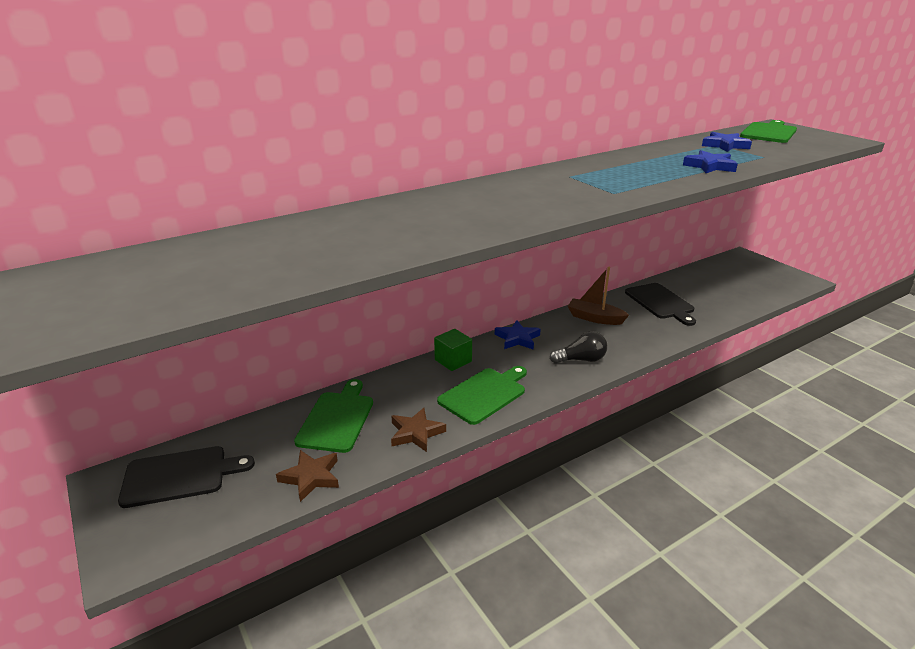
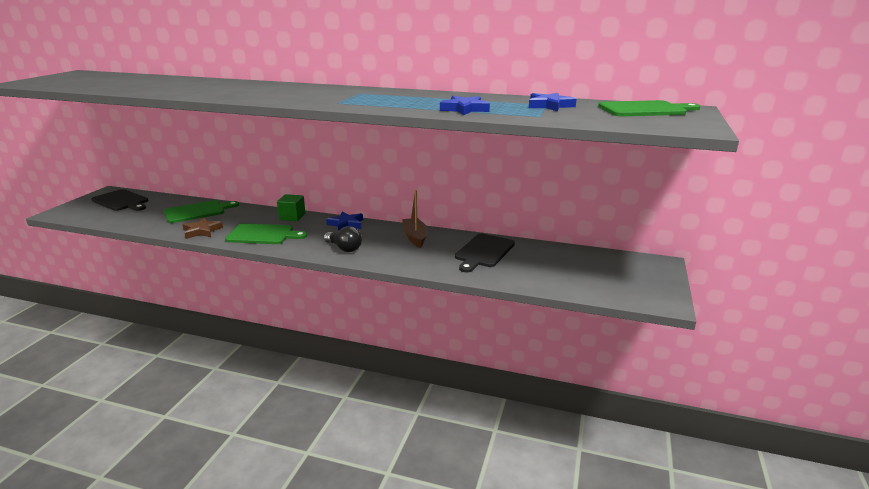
camera: 50 degrees right, 5 degrees down
(311, 477) = (140, 223): brown star -> none

